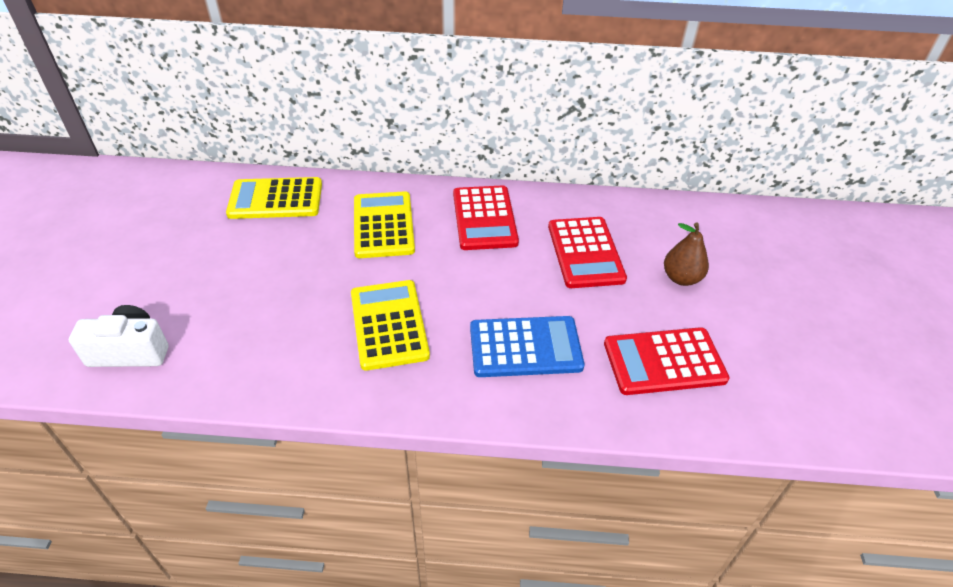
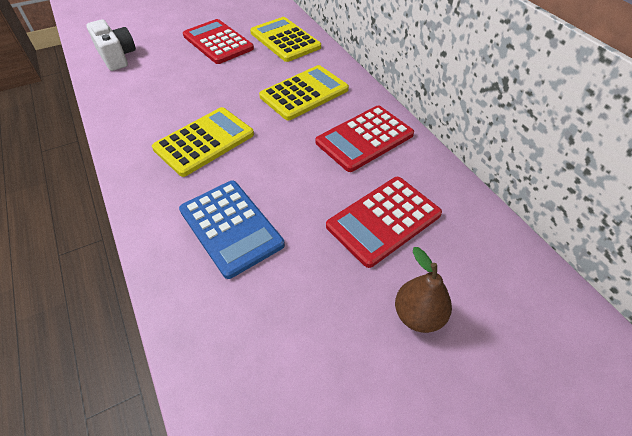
camera: 60 degrees right, 5 degrees up
(664, 362) = (280, 344): red calculator -> red calculator (218, 42)

